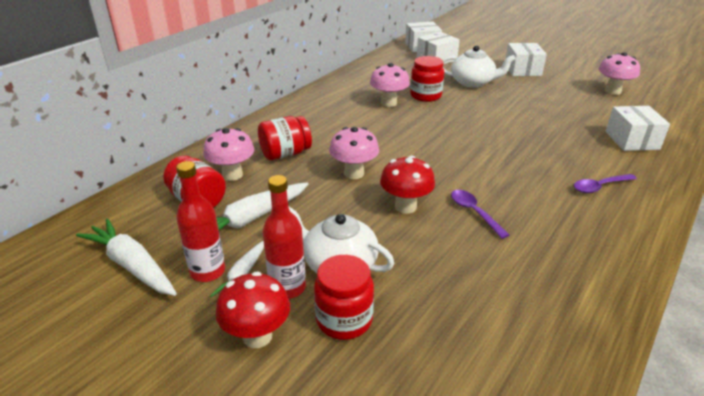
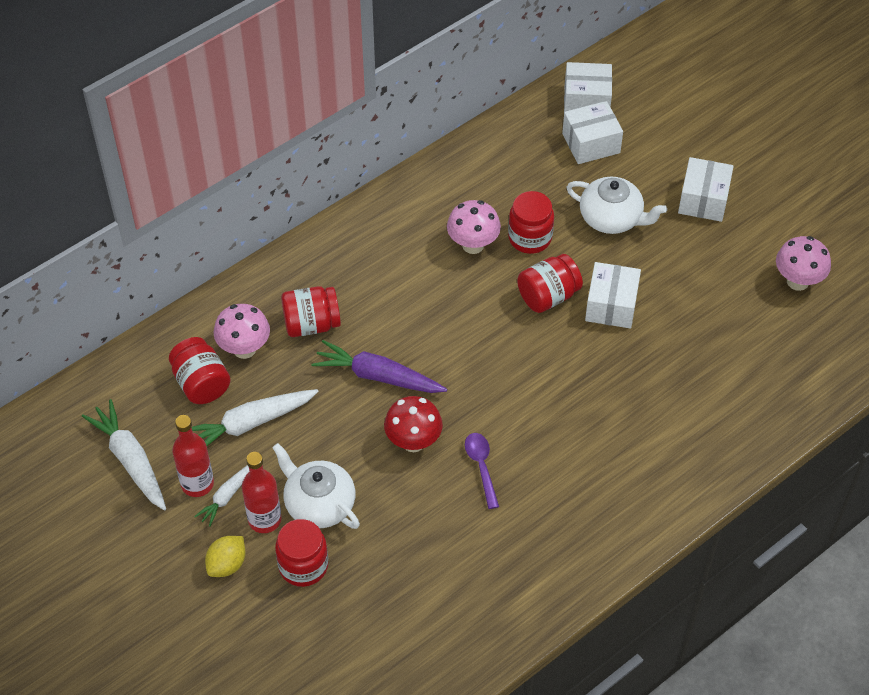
camera: 15 degrees right, 20 degrees up
(257, 336) = (227, 564): red mushroom -> yellow lemon
(354, 173) = (378, 376): pink mushroom -> purple carrot
(457, 117) = (548, 296): none -> red jar
(599, 187) = (642, 460): purple spoon -> none
(632, 140) = (742, 390): white box -> white box (611, 305)

